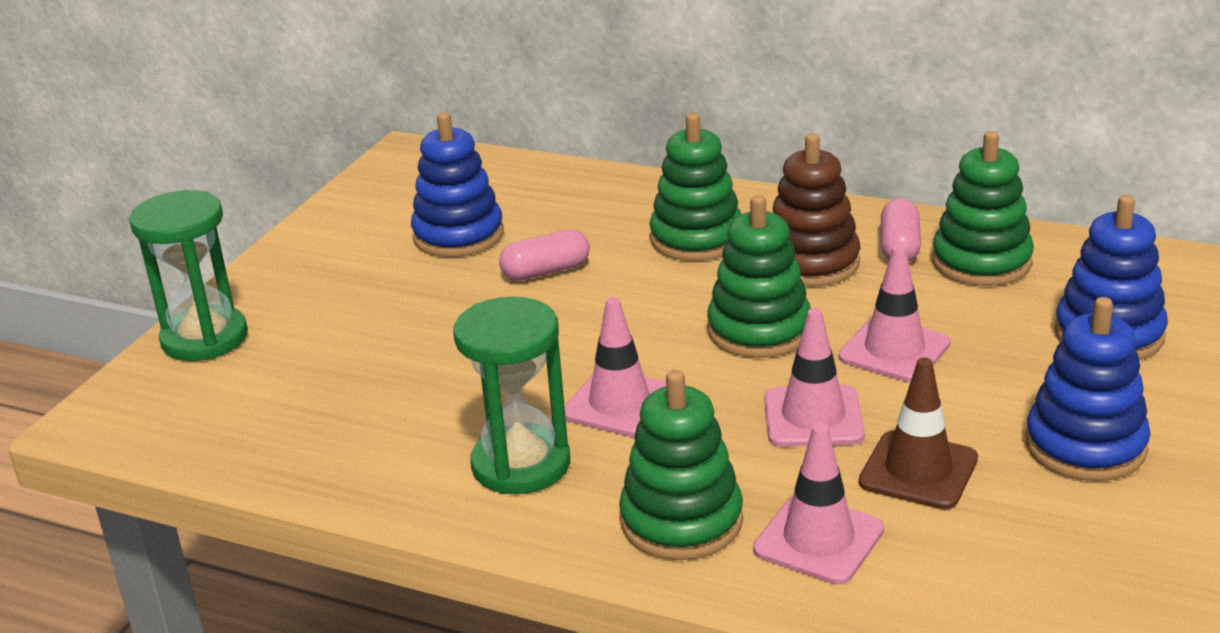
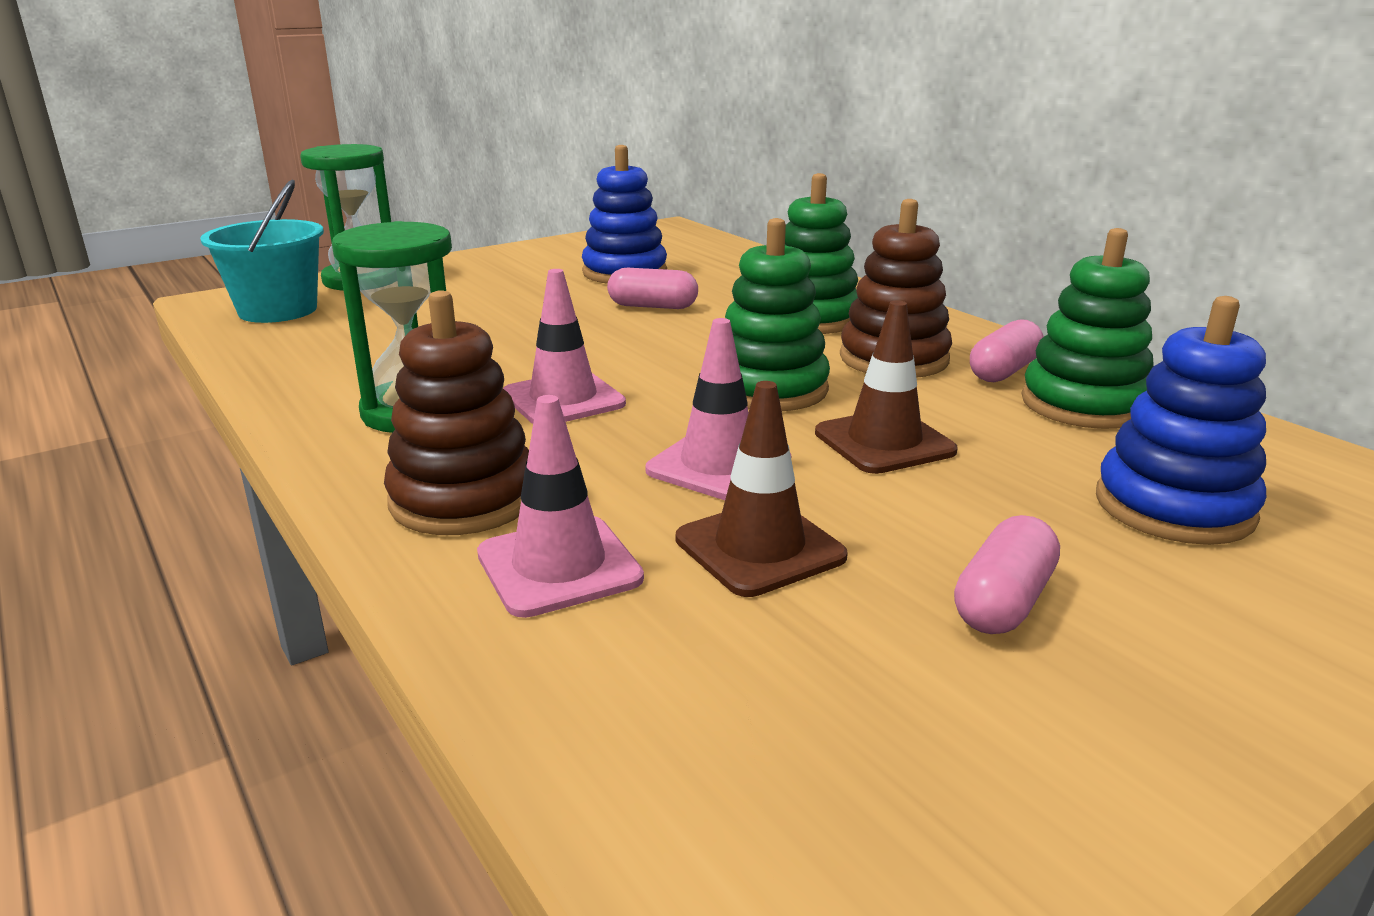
camera: 30 degrees right, 5 degrees down
(188, 408) = (278, 310): none -> turquoise bucket
(681, 521) = (464, 499): green stacking toy -> brown stacking toy
(894, 350) = (884, 442): pink traffic cone -> brown traffic cone
(1085, 446) = (1003, 601): blue stacking toy -> pink capsule

